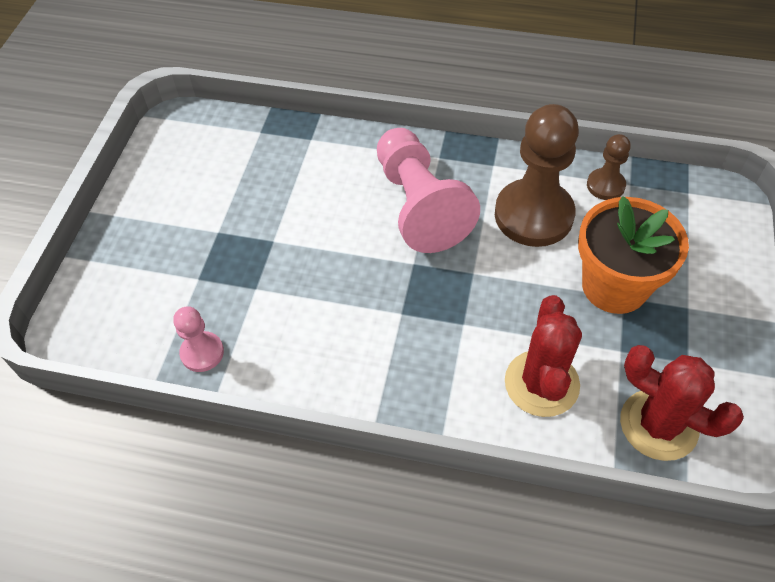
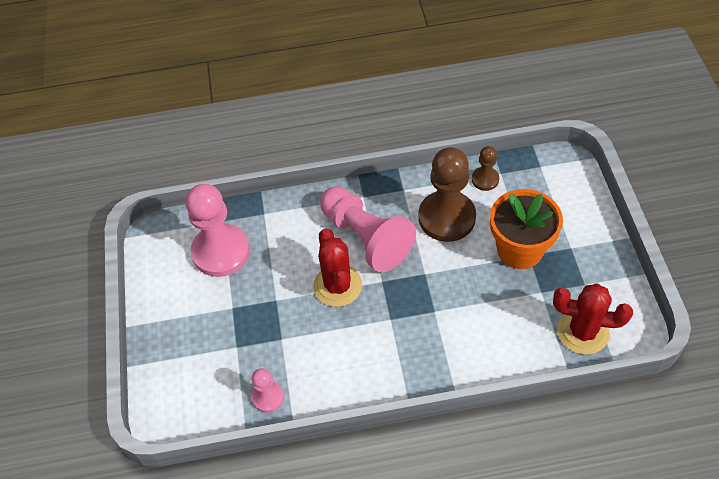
camera: 20 degrees left, 0 degrees up
(239, 165) = (221, 252): none -> pink pawn
(541, 383) = (501, 332): red cactus -> red cactus (337, 286)

